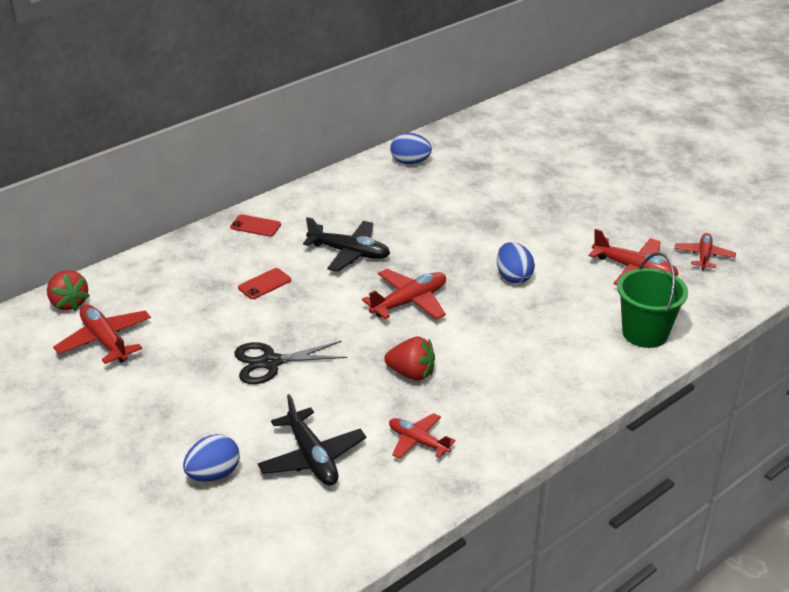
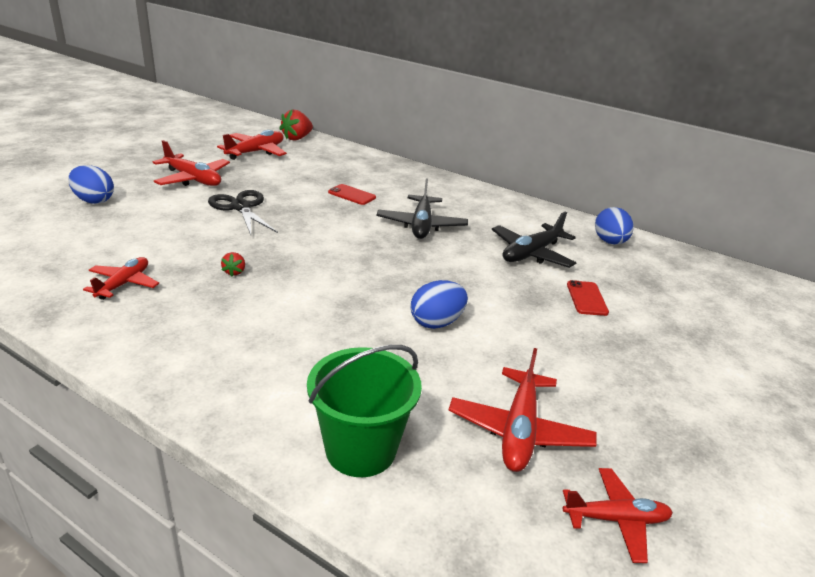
camera: 70 degrees right, 5 degrees down
(255, 226) = (434, 184): red phone -> red phone (586, 298)
(312, 457) = (108, 235): black plane -> black plane (531, 254)
(409, 302) = (355, 261): red plane -> red plane (193, 179)
(411, 373) = (234, 272): red strawberry -> red strawberry, size x0.51

